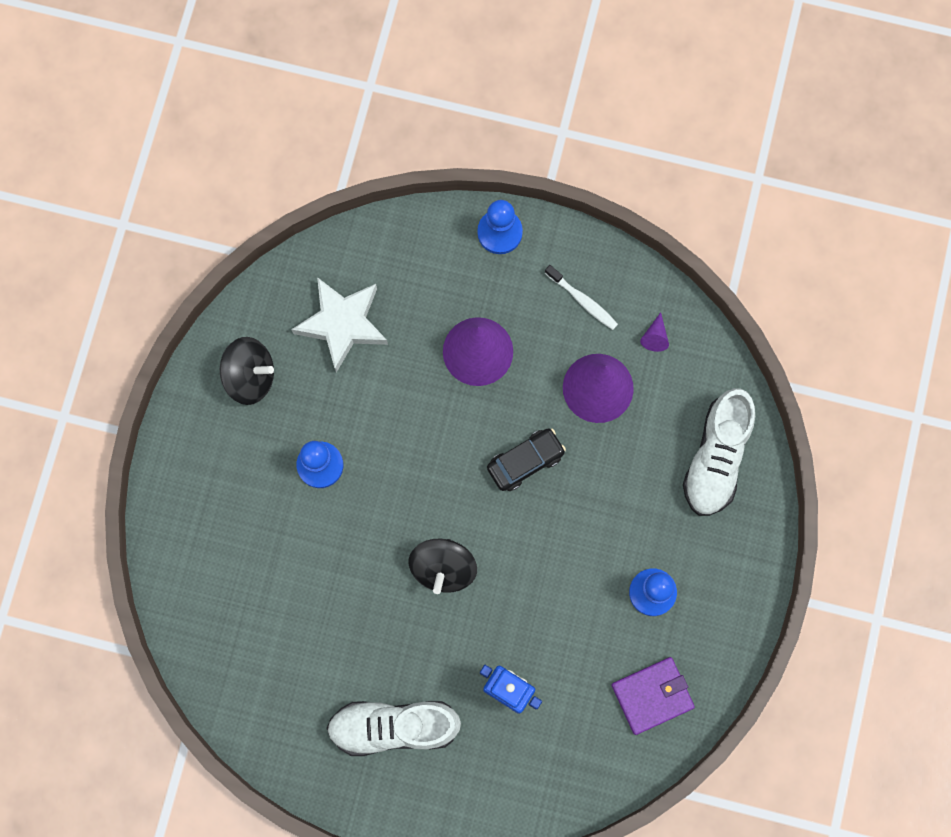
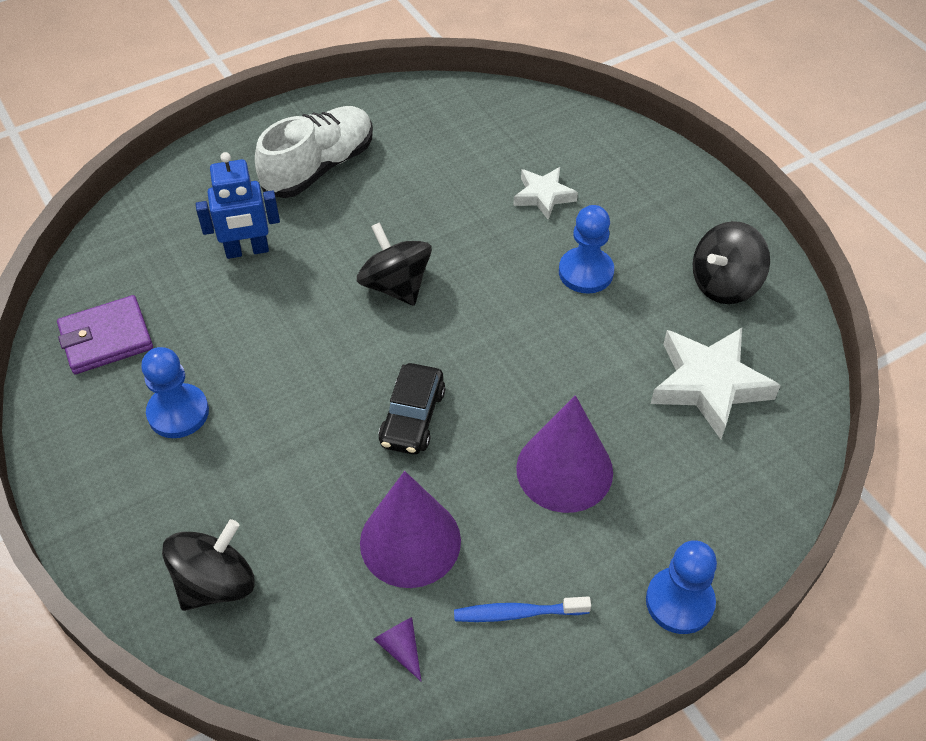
camera: 135 degrees right, 25 degrees down
(276, 551) = (543, 196): none -> white star
(583, 301) = (517, 613): white toothbrush -> blue toothbrush
(652, 696) = (106, 338): purple wallet -> purple wallet turned 45 degrees clockwise
(716, 458) = (216, 583): white shoe -> black spinning top

